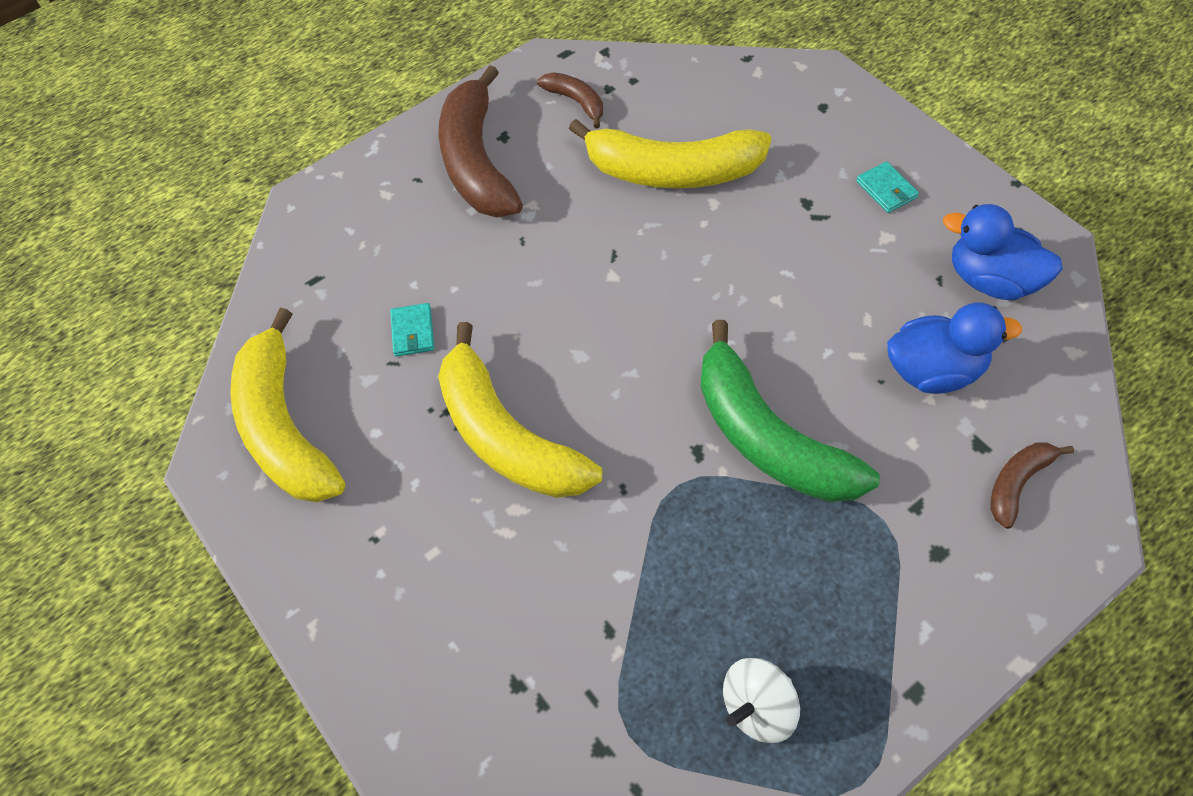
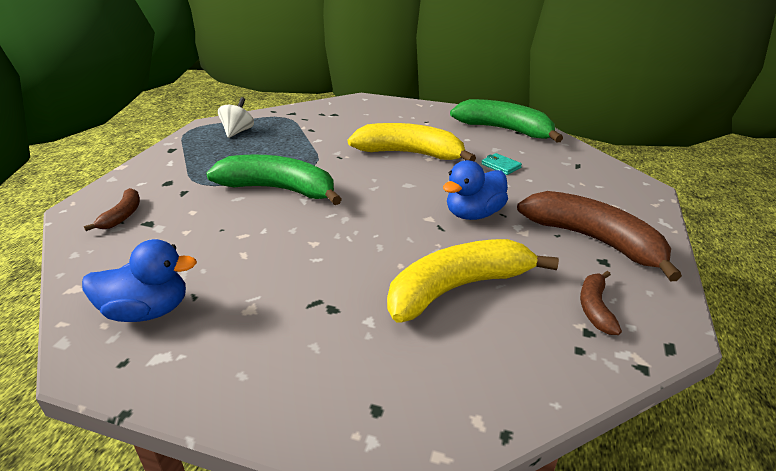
camera: 140 degrees right, 25 degrees down
(284, 427) = (505, 130): yellow banana -> green banana
(576, 102) = (595, 308): brown banana -> brown banana turned 90 degrees clockwise
(886, 190) = (265, 348): turquoise wallet -> none
(934, 371) = (186, 244): blue duck -> blue duck (473, 214)

